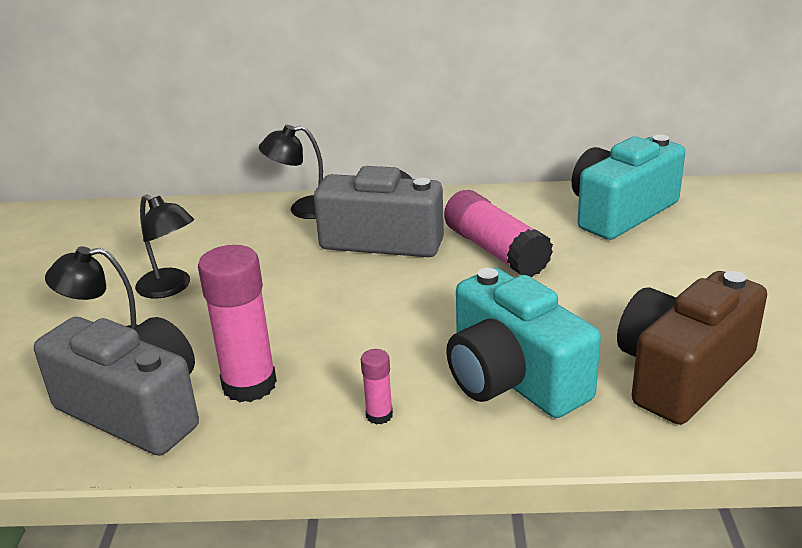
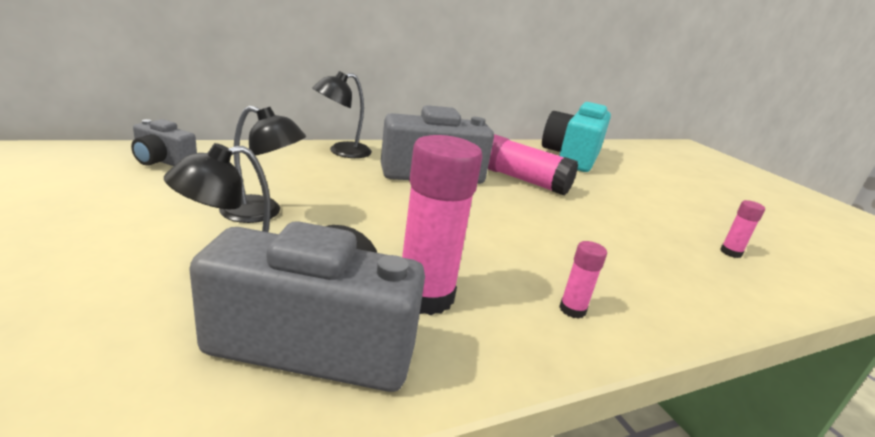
camera: 30 degrees left, 5 degrees down
(122, 225) = (163, 161): none -> grey camera
(513, 378) = (636, 266): turquoise camera -> none
(682, 374) = (730, 252): brown camera -> pink glue stick

